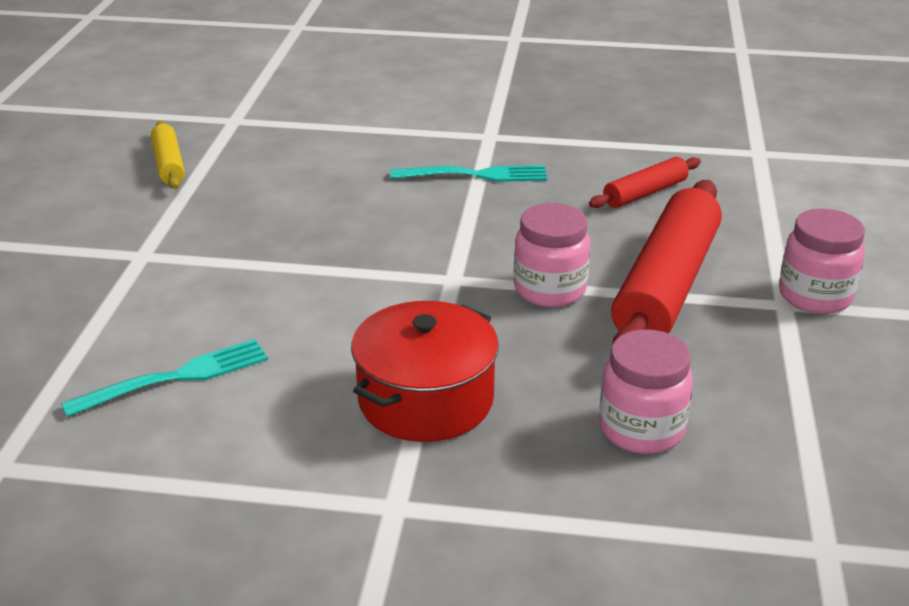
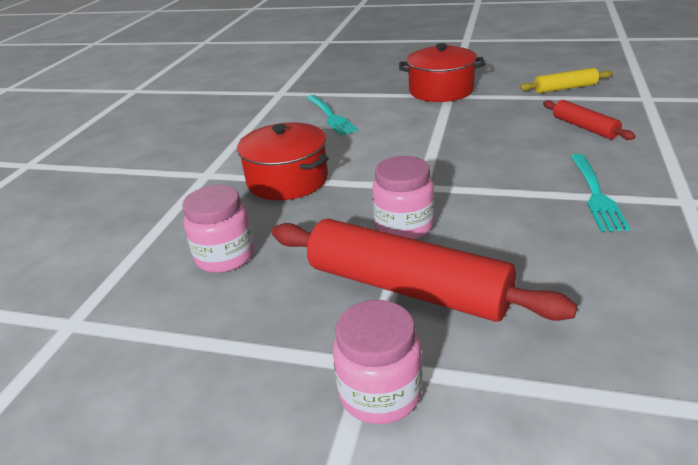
camera: 100 degrees right, 0 degrees up
(115, 262) = (441, 90): none -> red pot
(645, 193) = (595, 292): red rolling pin -> red rolling pin (584, 127)

